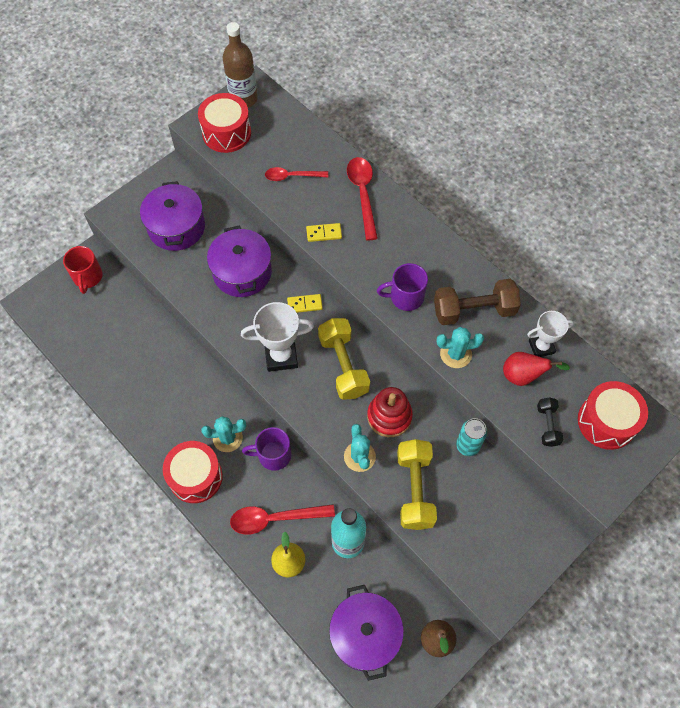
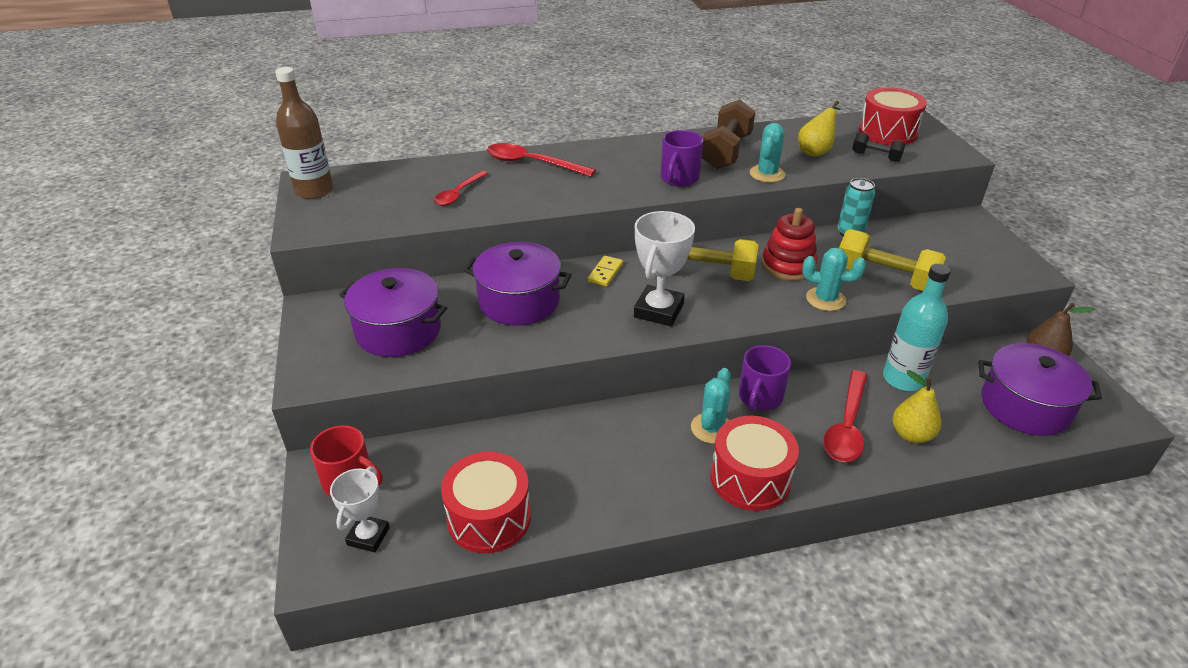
camera: 60 degrees left, 25 degrees down
(226, 133) = (343, 215): red drum -> red drum (489, 518)
(324, 233) = (554, 198): yellow domino -> none
(523, 376) = (816, 151): red pear -> yellow pear
(541, 347) = (791, 135): white trophy -> white trophy (368, 536)

